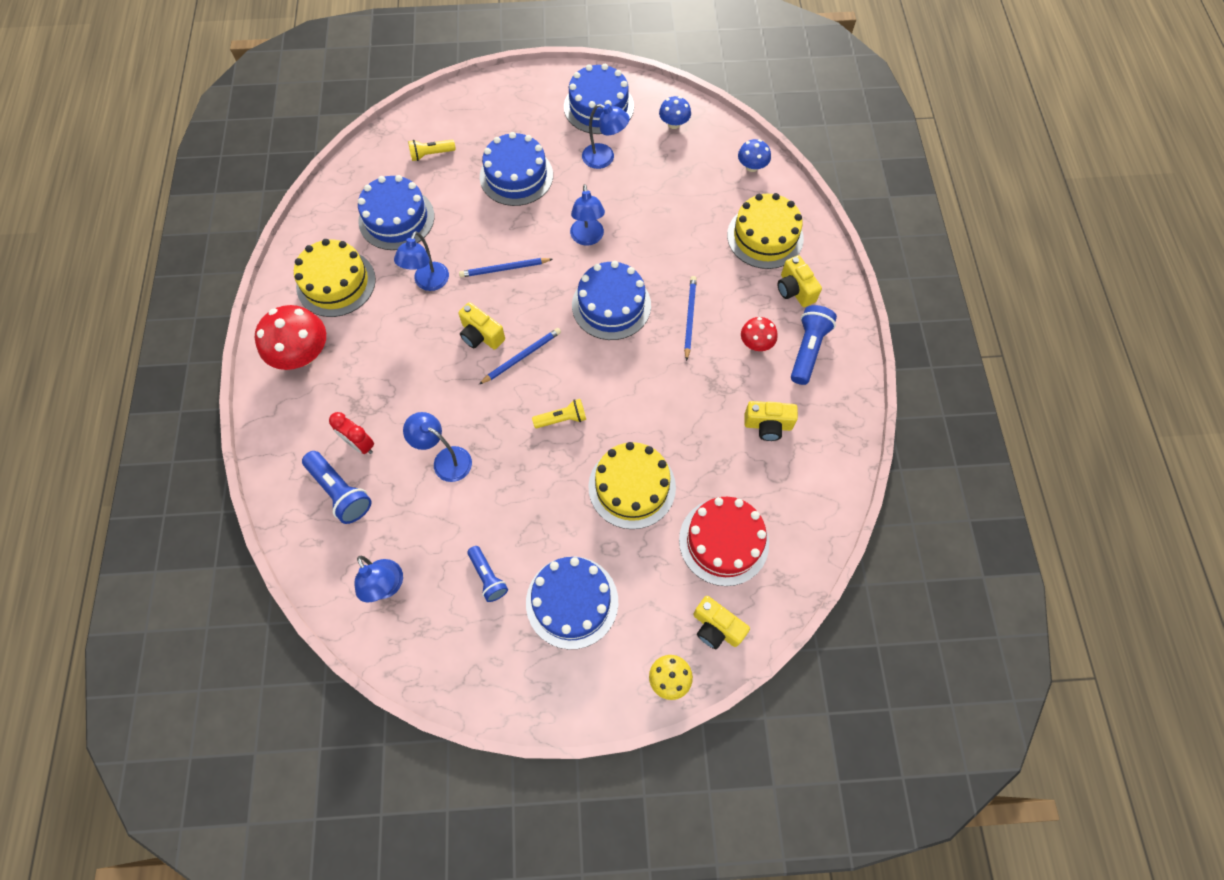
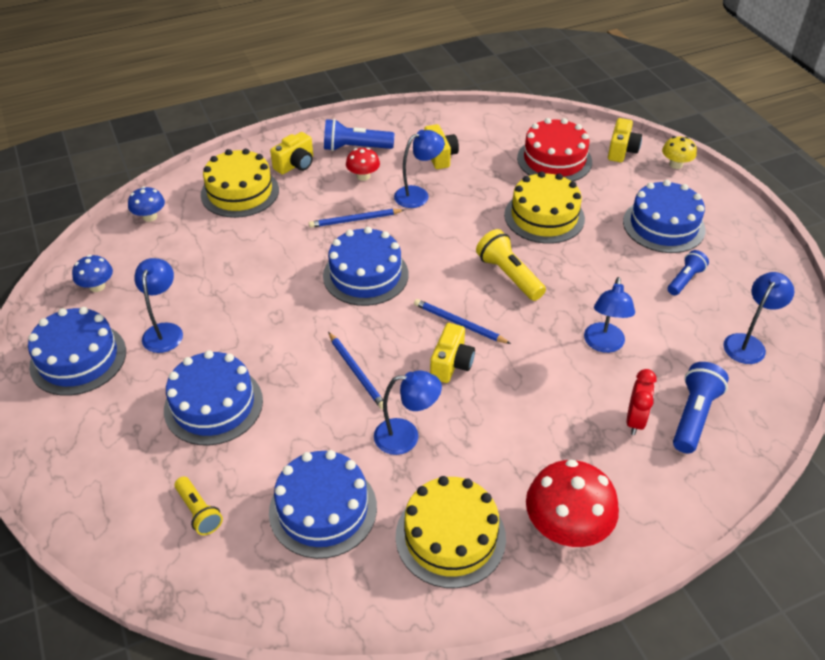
camera: 110 degrees left, 20 degrees down
(562, 419) = (509, 275): yellow flashlight -> yellow flashlight, size x1.53
(588, 238) = (287, 314): blue lamp -> blue lamp (418, 195)

